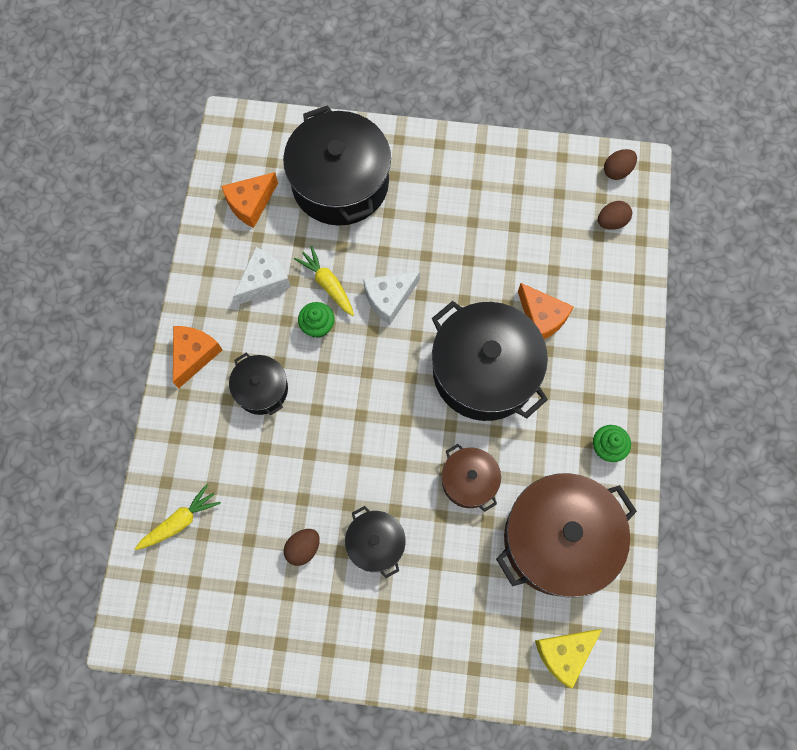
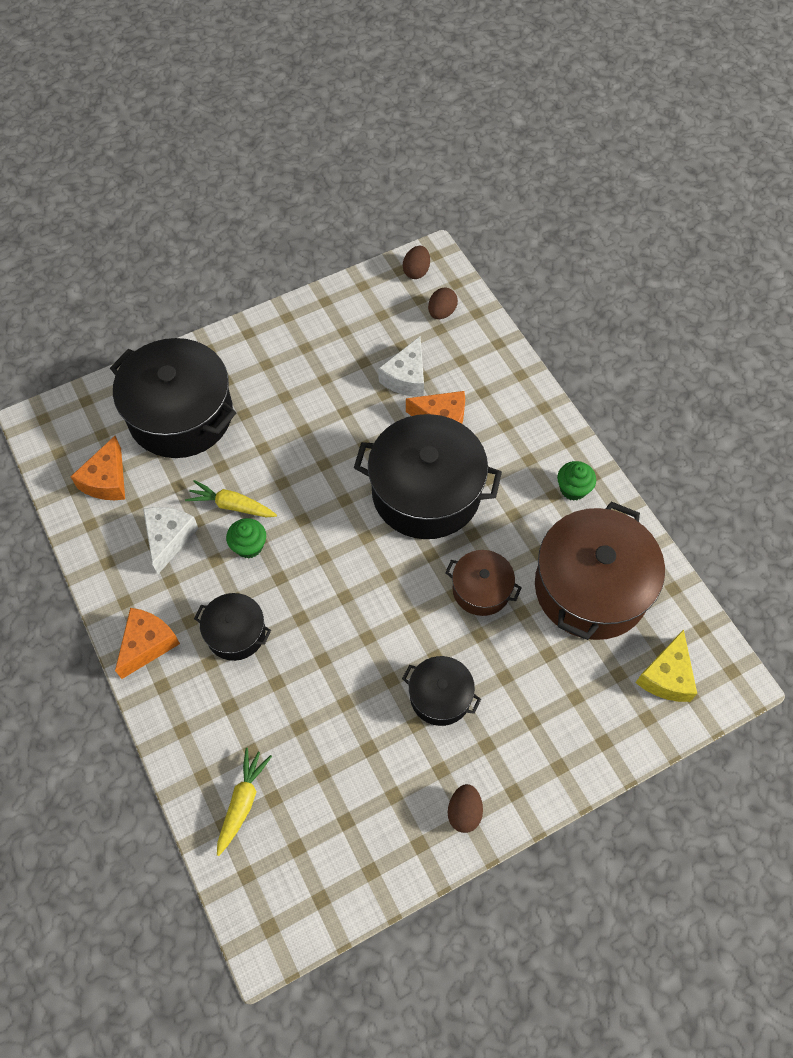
camera: 35 degrees left, 10 degrees down
(194, 355) = (147, 644): orange cheese -> orange cheese turned 45 degrees clockwise
(303, 548) = (378, 745): brown egg -> brown egg (464, 812)
(389, 298) = (297, 483): white cheese -> white cheese (406, 377)

